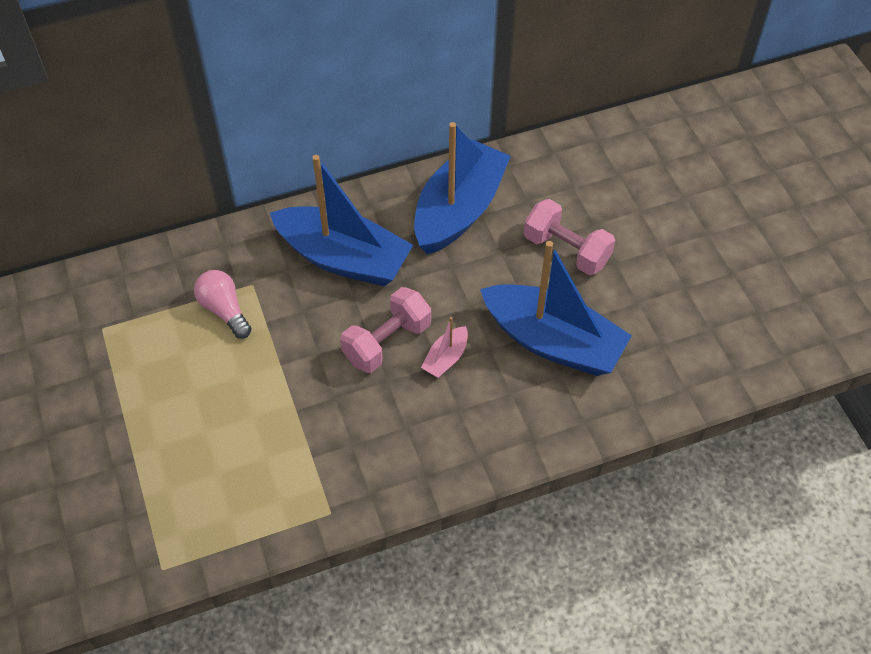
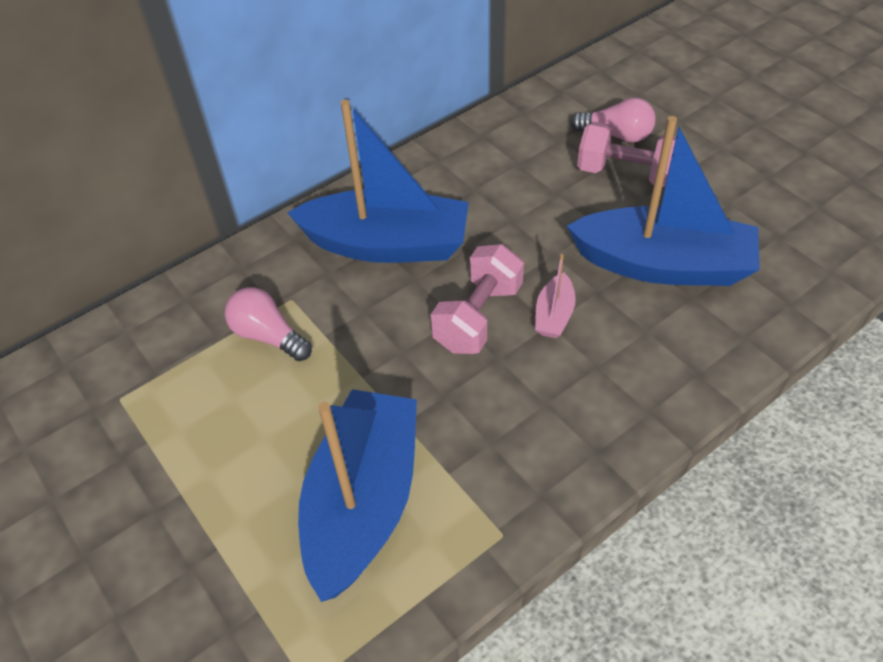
camera: 15 degrees left, 5 degrees down
(459, 210) = (492, 165): blue boat -> blue boat (363, 502)
(577, 210) = (616, 135): none -> pink light bulb

